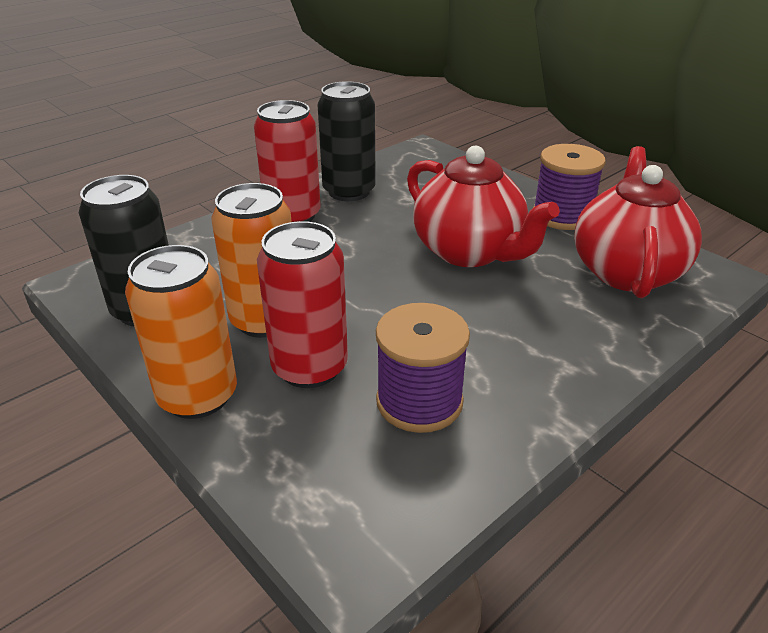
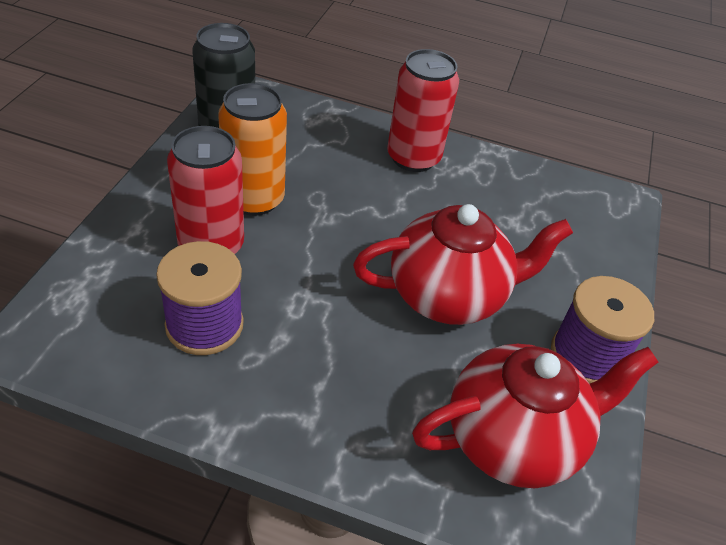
camera: 55 degrees right, 10 degrees up
(198, 396) = (149, 200): orange can -> none
(349, 191) = (486, 177): black can -> none
(469, 252) = (449, 295): red teapot -> red teapot turned 120 degrees counterclockwise

